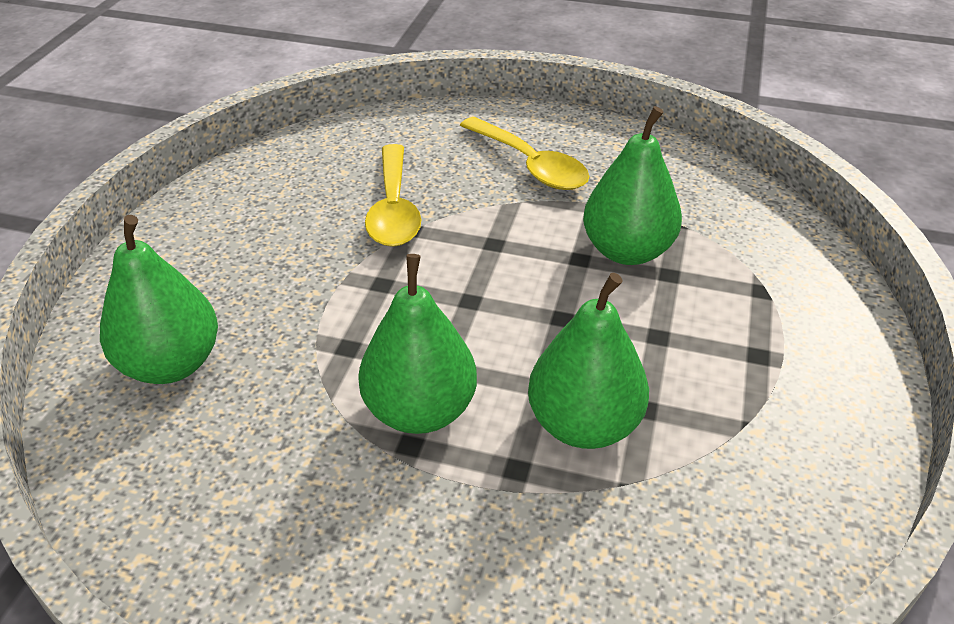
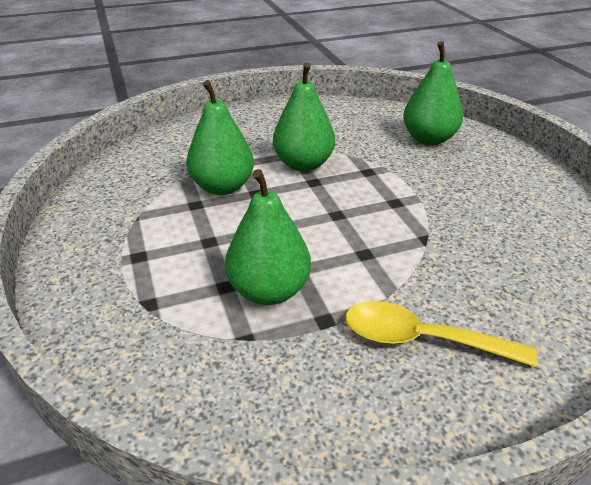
camera: 145 degrees right, 5 degrees down
(394, 209) = (459, 247): yellow spoon -> none

